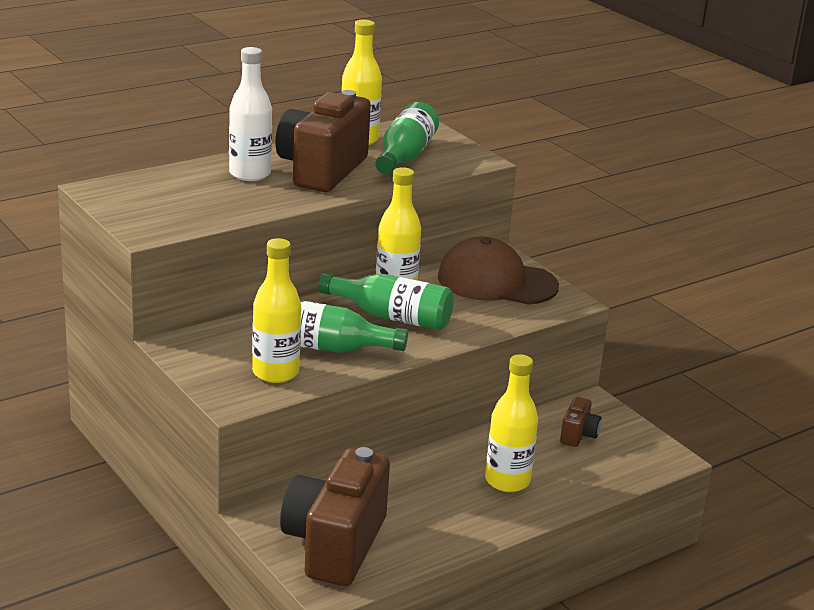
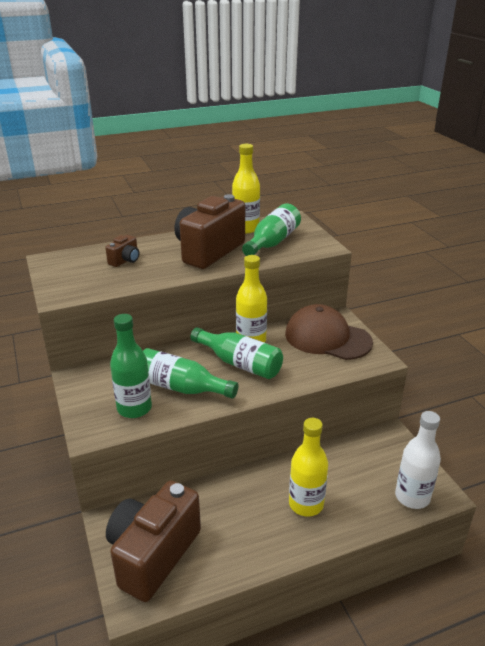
camera: 15 degrees right, 5 degrees up
(250, 174) = (157, 252): white bottle -> white bottle (412, 497)
(275, 373) = (134, 408): yellow bottle -> green bottle
(578, 435) = (372, 464): brown camera -> brown camera (125, 260)

